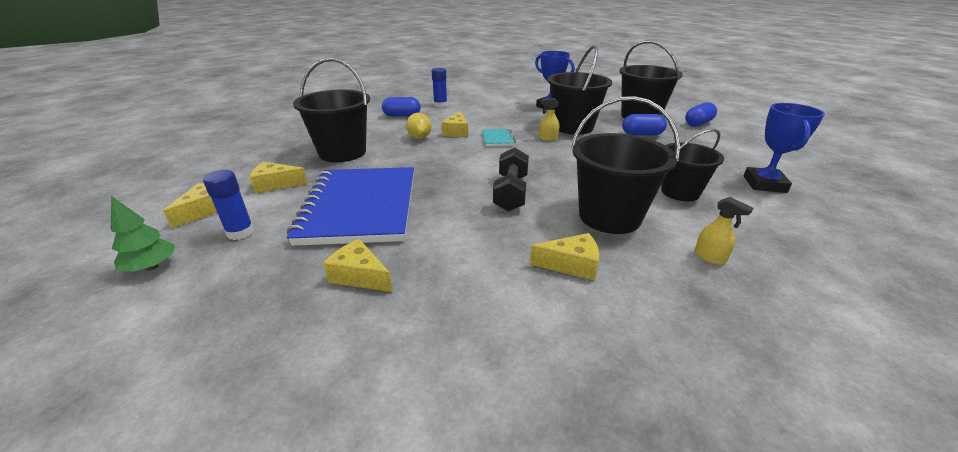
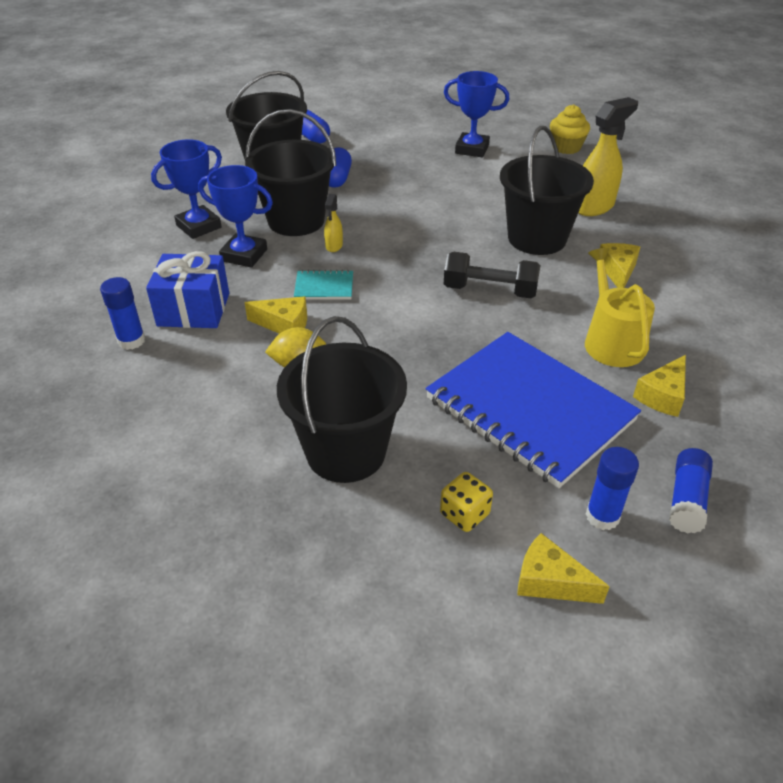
camera: 85 degrees left, 10 degrees up
(152, 267) = (690, 583): green tree -> none
(229, 275) = (687, 499): none -> blue glue stick
(276, 184) = (464, 514): yellow cheese -> yellow dice
(360, 207) = (529, 409): blue notebook -> blue notebook turned 45 degrees clockwise
(402, 116) = (175, 390): blue capsule -> none
(444, 251) = (611, 341): none -> yellow watering can
(468, 113) = (193, 309): none -> blue gift
(525, 118) = (244, 255): none -> blue trophy
(680, 192) = (487, 192): black bucket -> none
(710, 257) = (594, 207): yellow spray bottle -> yellow spray bottle, size x2.03
(855, 244) = (566, 147): none -> yellow cupcake

